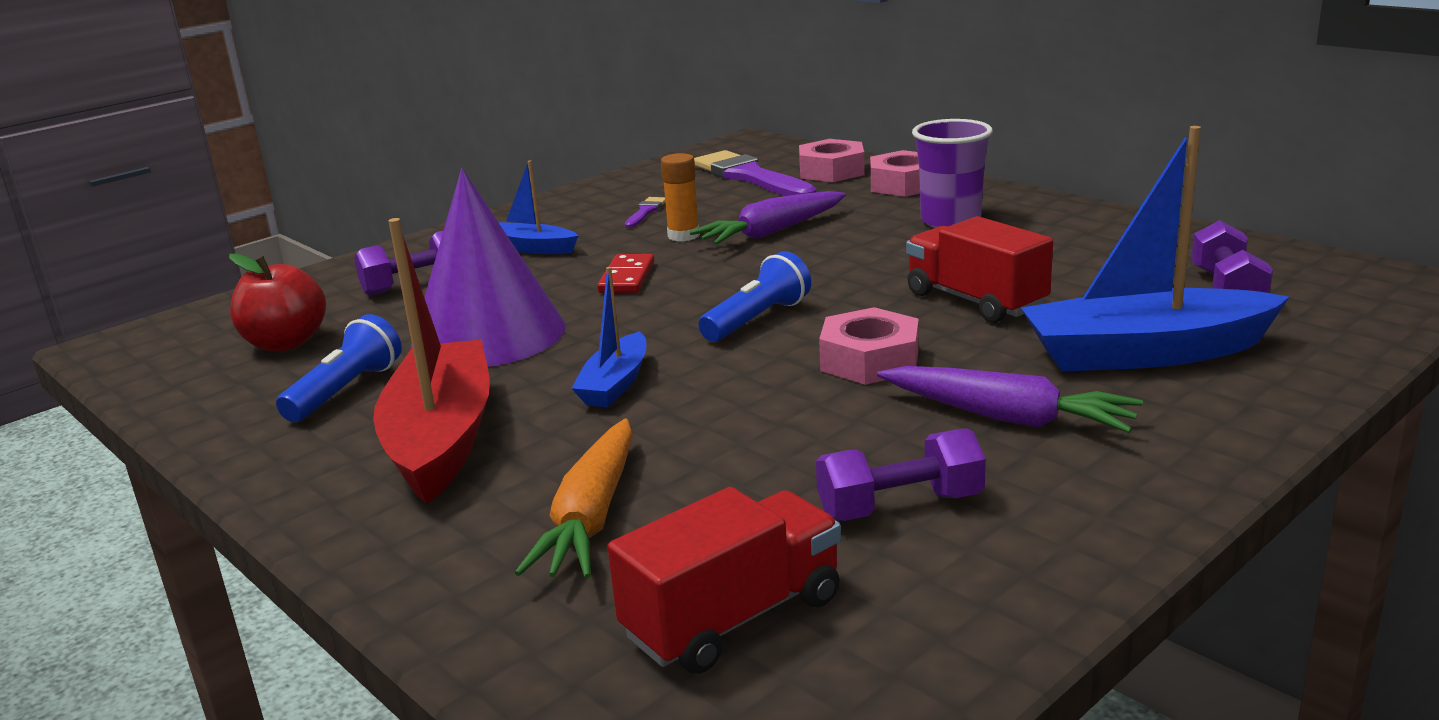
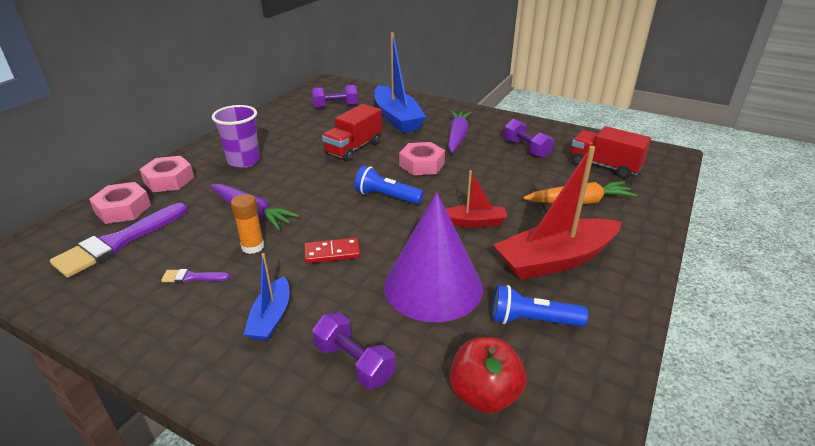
camera: 110 degrees left, 10 degrees up
(615, 384) = (473, 222): blue boat -> red boat

